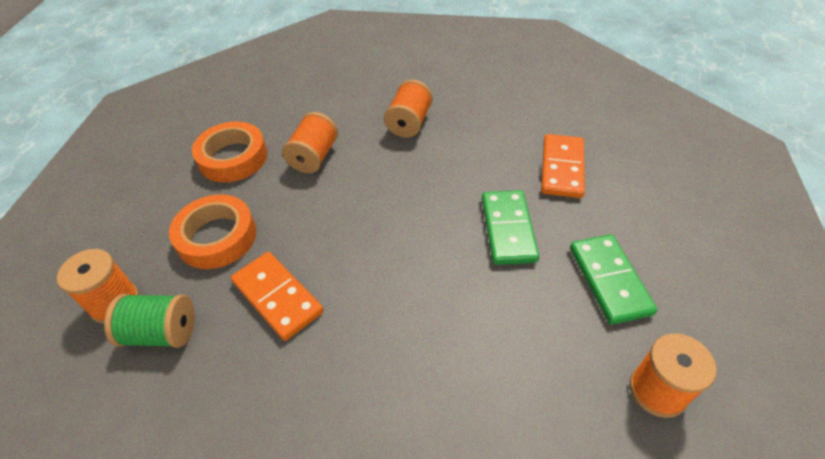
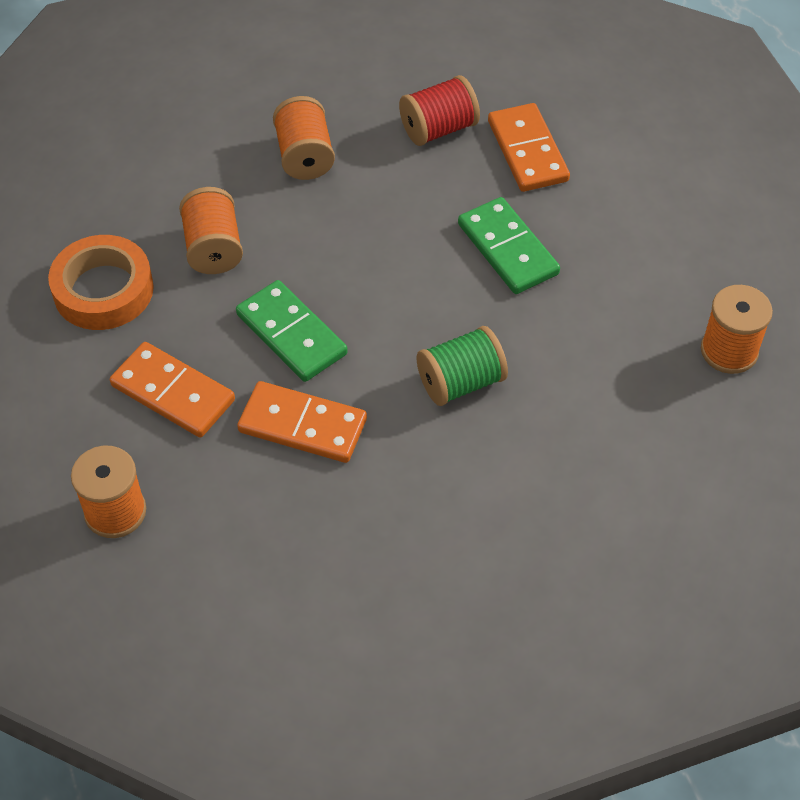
camera: 30 degrees left, 5 degrees up
(162, 332) = (201, 515): green spool -> green spool (461, 382)
(217, 237) = (173, 393): orange tape -> orange domino
(507, 135) = (439, 129): none -> red spool
(609, 280) = (639, 264): green domino -> green domino (291, 334)

